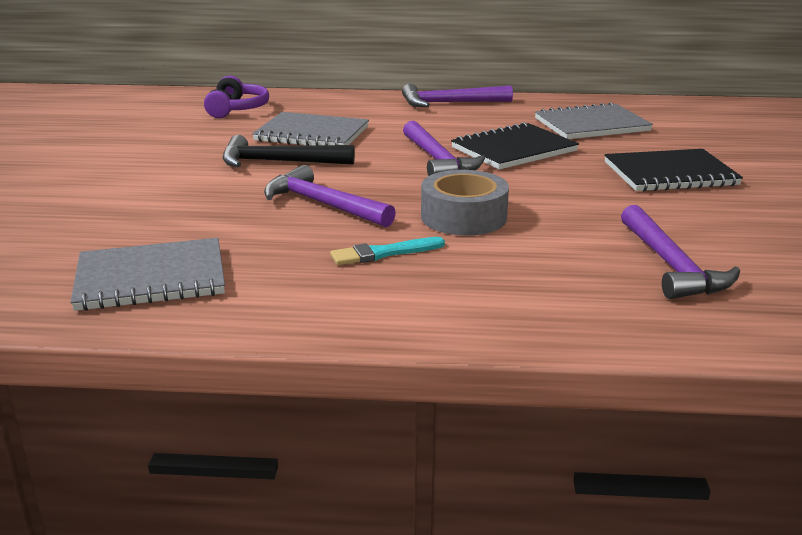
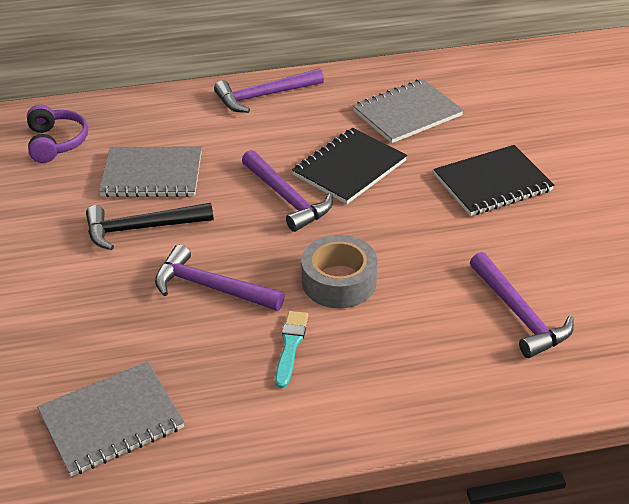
camera: 15 degrees left, 15 degrees up
(383, 253) = (290, 346): turquoise brush -> turquoise brush turned 135 degrees clockwise

